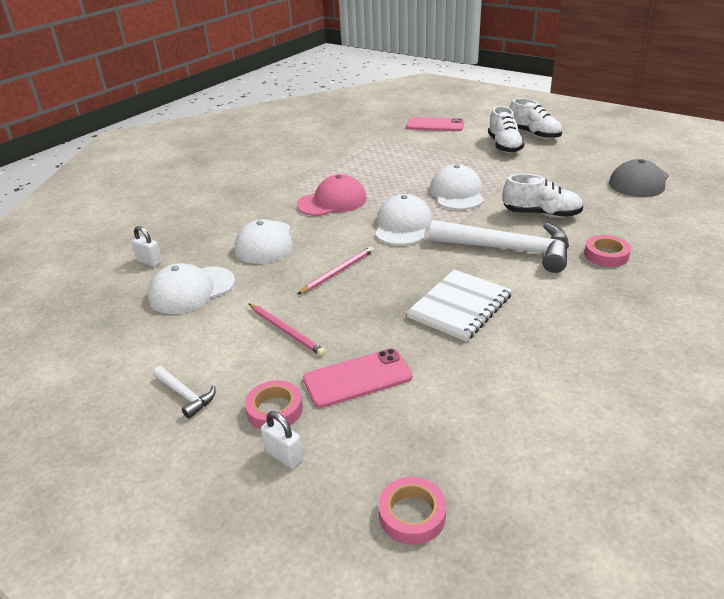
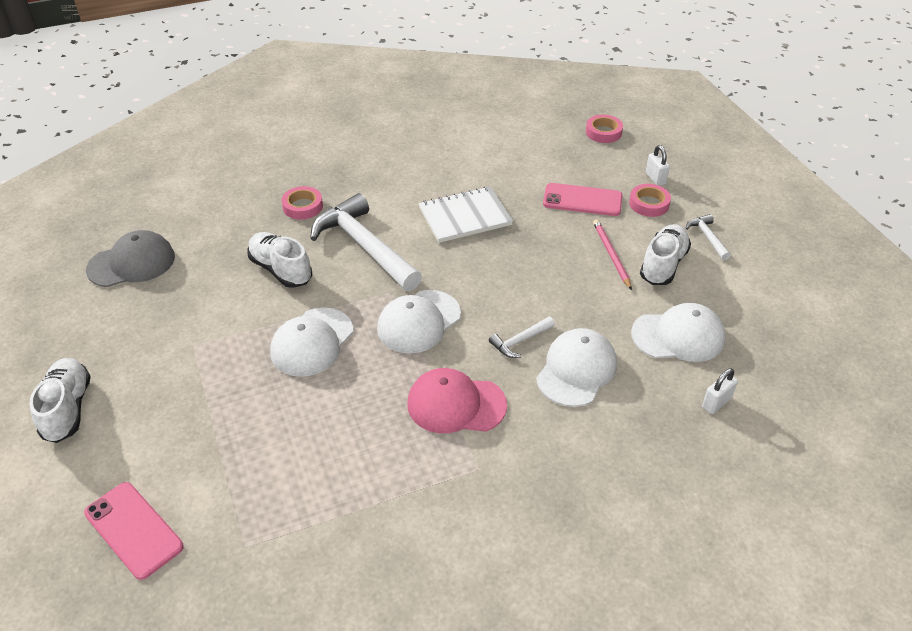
camera: 150 degrees left, 10 degrees up
(149, 261) = (716, 403): white padlock -> white padlock turned 75 degrees clockwise
(319, 242) = (520, 341): none -> white hammer
(338, 272) = (529, 293): pink pencil -> none
(504, 146) = (139, 404): white shoe -> white shoe (663, 265)

